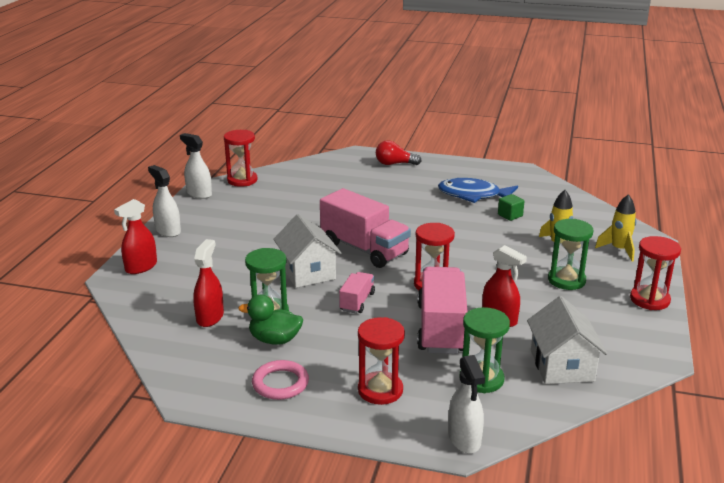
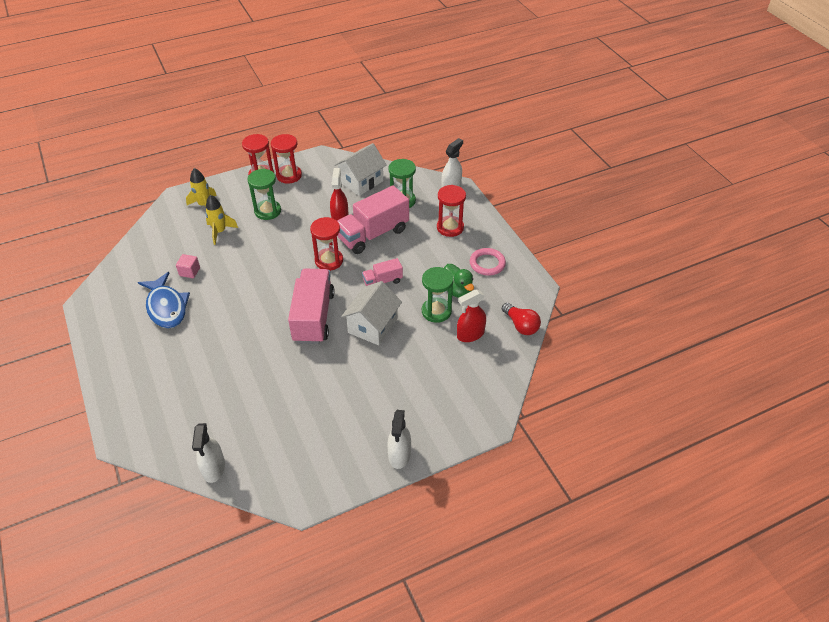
camera: 130 degrees left, 20 degrees up
(141, 267) = (461, 422): red spray bottle -> none
(199, 194) = (316, 494): white spray bottle -> white spray bottle (214, 468)
(242, 180) = (259, 484): red hourglass -> red hourglass (289, 175)
(394, 164) = (130, 393): red light bulb -> red light bulb (521, 325)
(510, 215) = (190, 272): green cube -> pink cube

